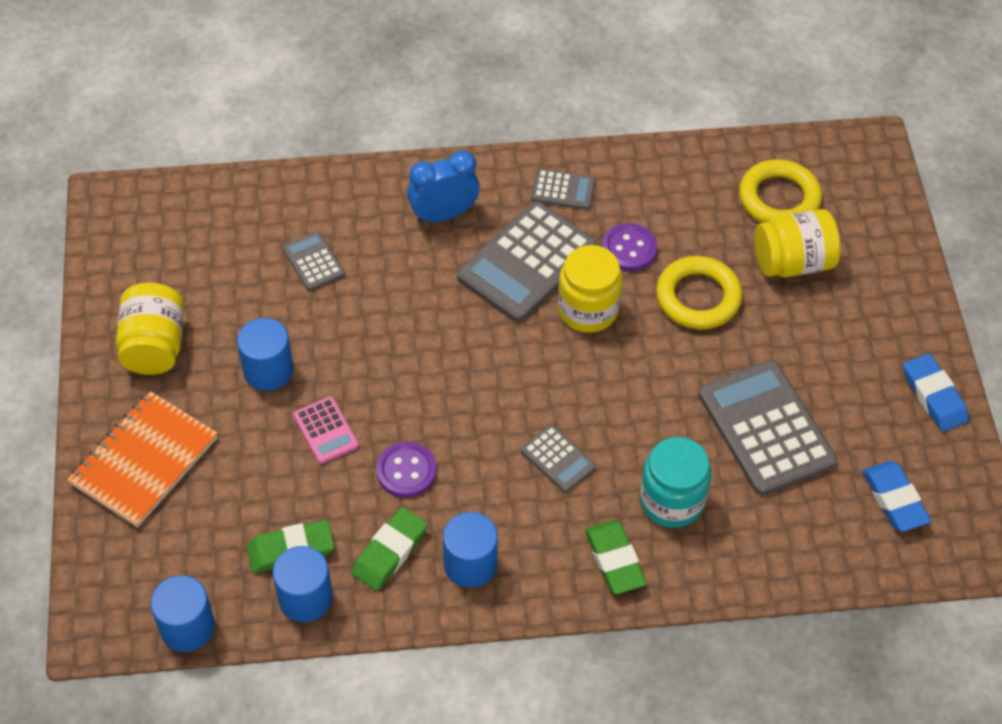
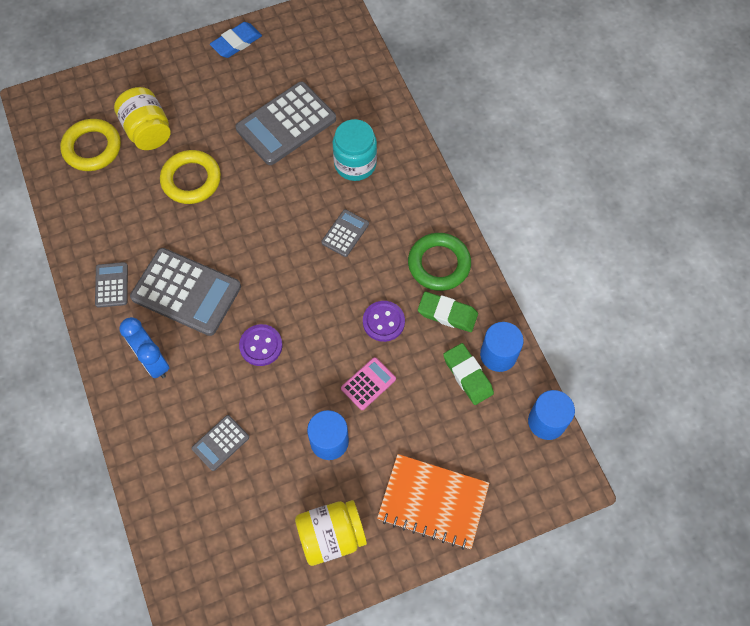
camera: 105 degrees left, 10 degrees up
(470, 564) = (439, 264): blue cylinder -> green ring
(588, 309) = (218, 243): yellow jar -> none
(614, 560) = (407, 185): green eraser -> none
(629, 249) = (158, 230): purple button -> purple button (261, 346)
(894, 499) = (317, 53): blue eraser -> none

